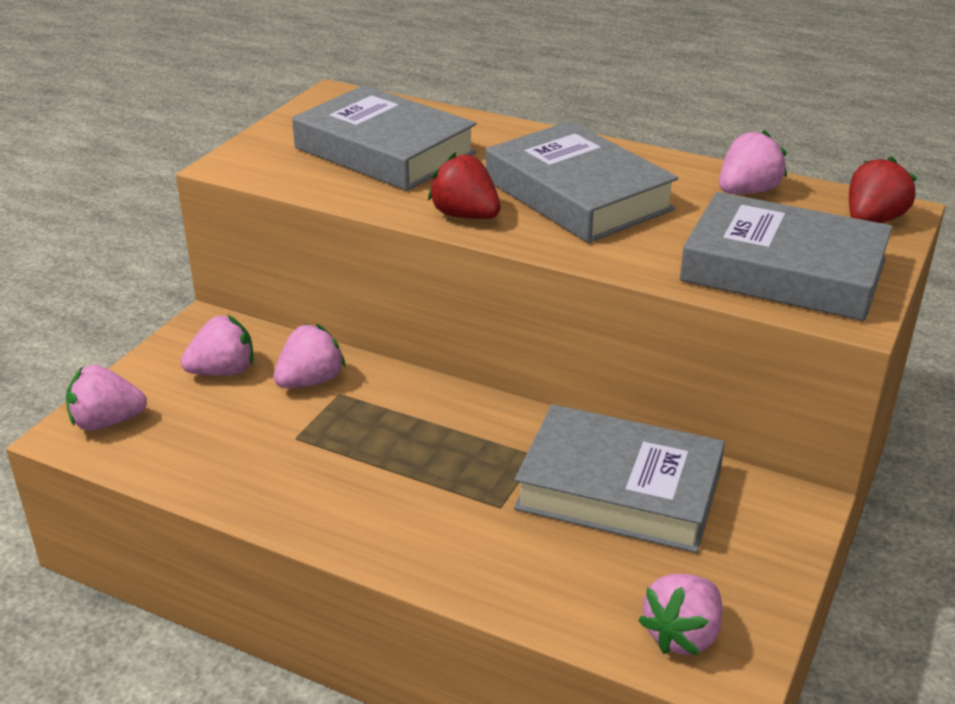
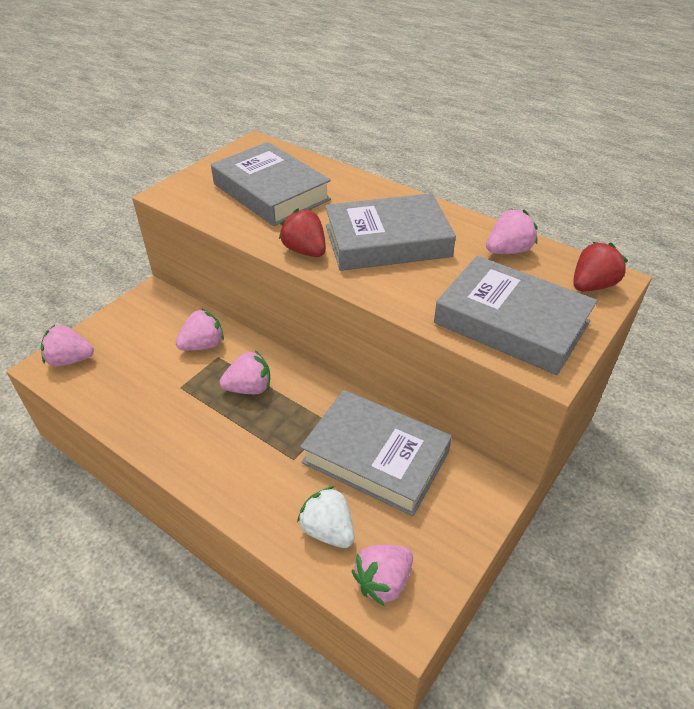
camera: 10 degrees right, 10 degrees up
(223, 371) = (152, 331): pink strawberry -> pink strawberry (249, 388)
(577, 195) = (387, 241): grey book -> grey book turned 75 degrees counterclockwise
(582, 585) = (328, 530): none -> white strawberry

